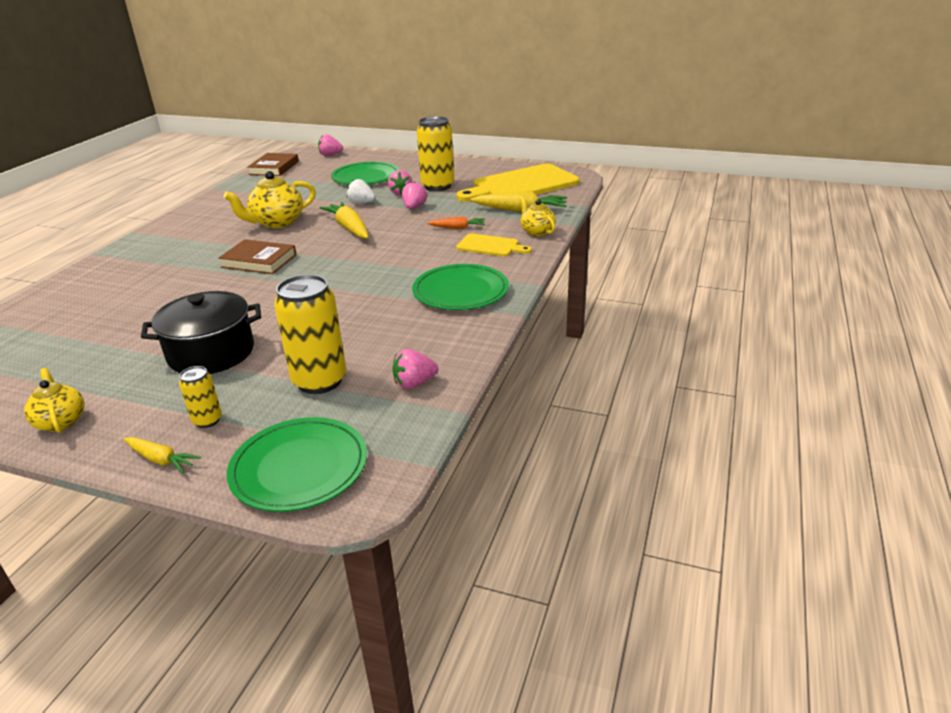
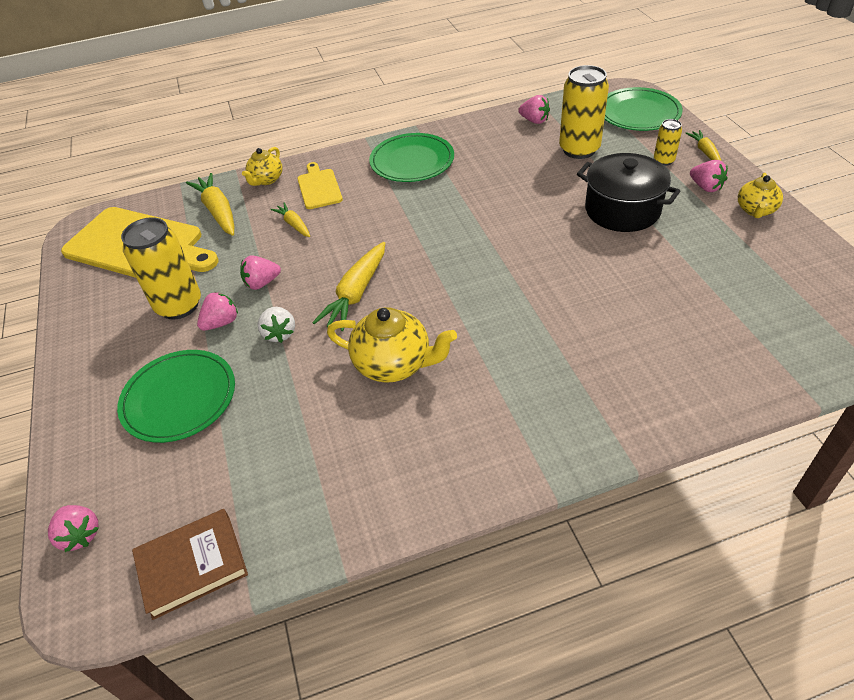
camera: 125 degrees left, 15 degrees up
(134, 417) = (706, 187): none -> pink strawberry
(259, 261) = (486, 300): brown book -> none
(457, 228) = (294, 224): orange carrot -> yellow carrot

